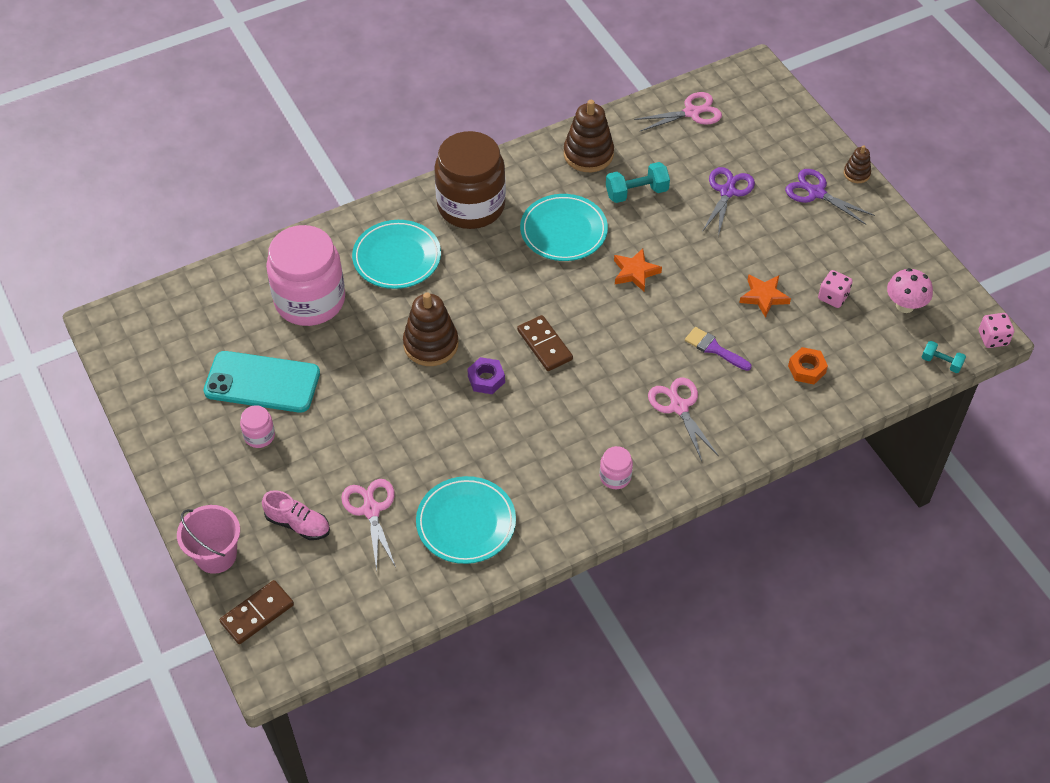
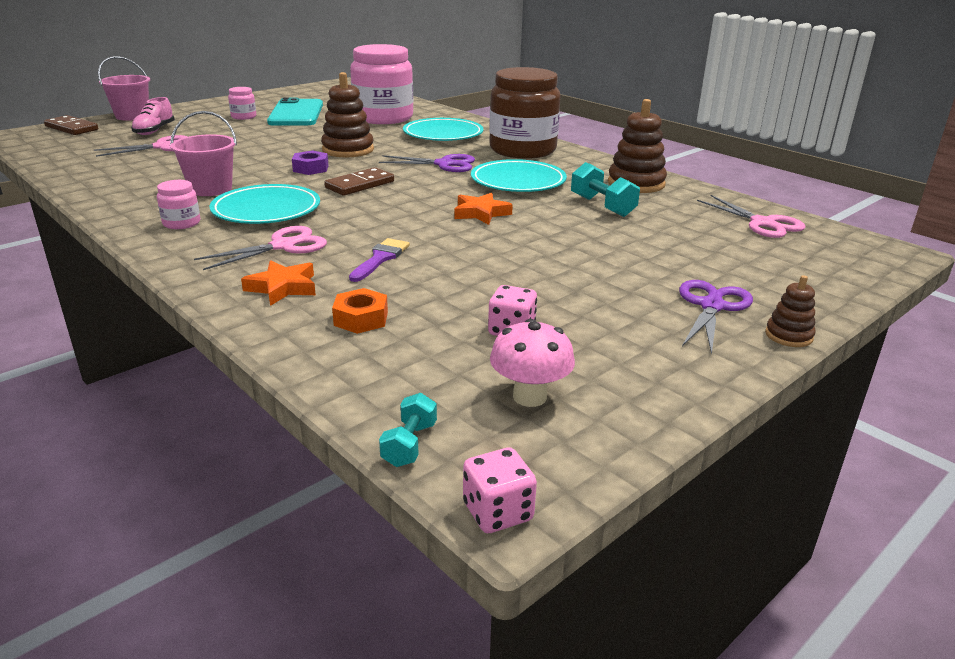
camera: 75 degrees right, 25 degrees down
(466, 523) = (138, 174): turquoise plate -> turquoise plate (266, 210)
(529, 459) = (211, 189): none -> pink bucket
(727, 192) = (652, 250): purple scissors -> purple scissors (444, 164)
(764, 297) = (483, 282): orange star -> orange star (282, 287)

